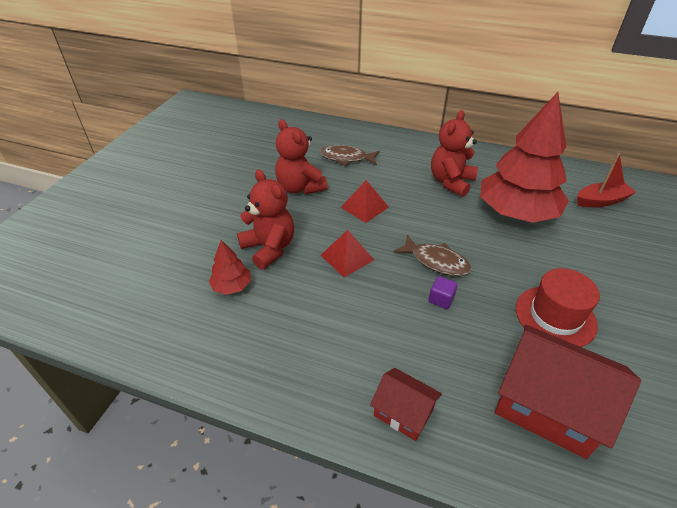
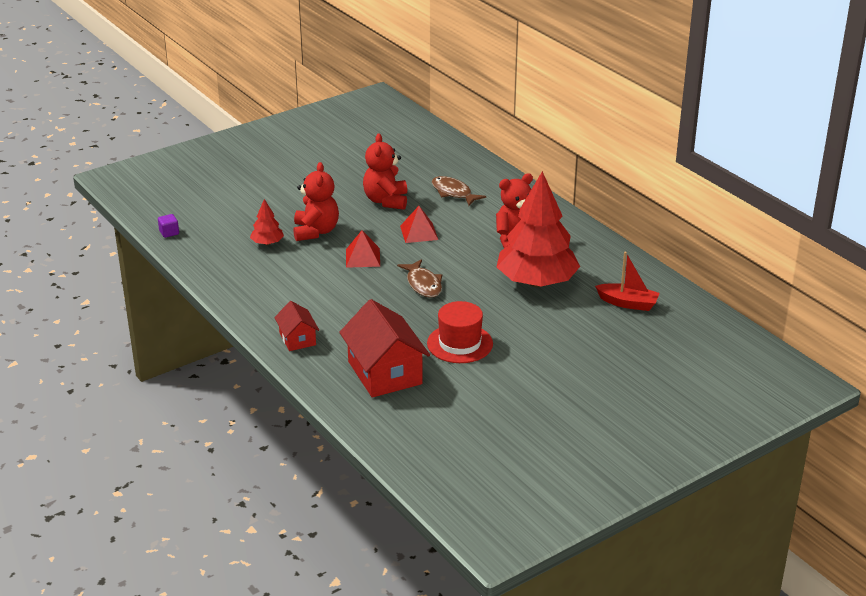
camera: 35 degrees right, 10 degrees down
(441, 299) = (395, 304): purple cube -> purple cube (169, 233)

